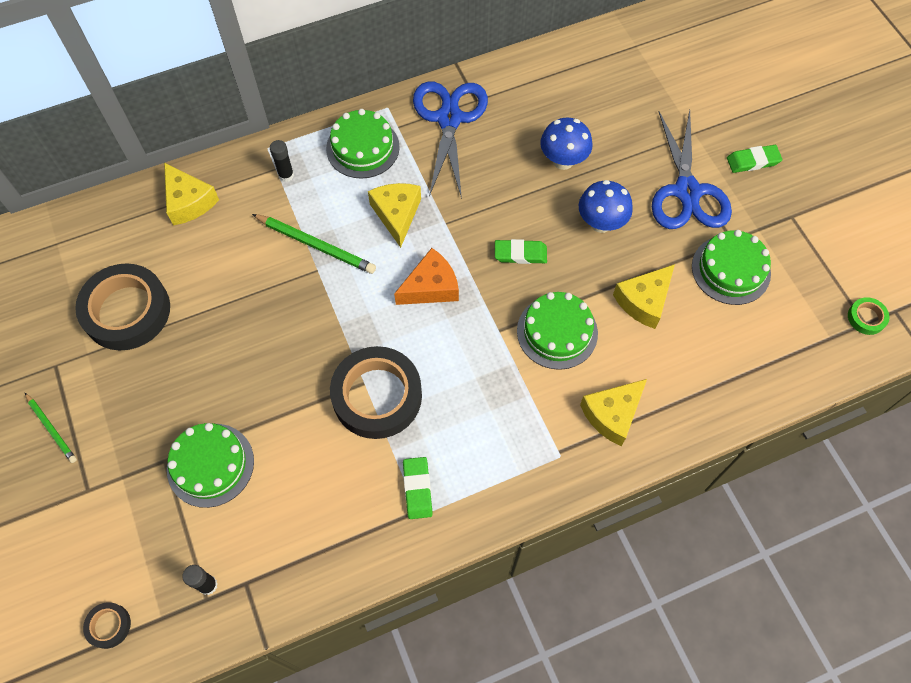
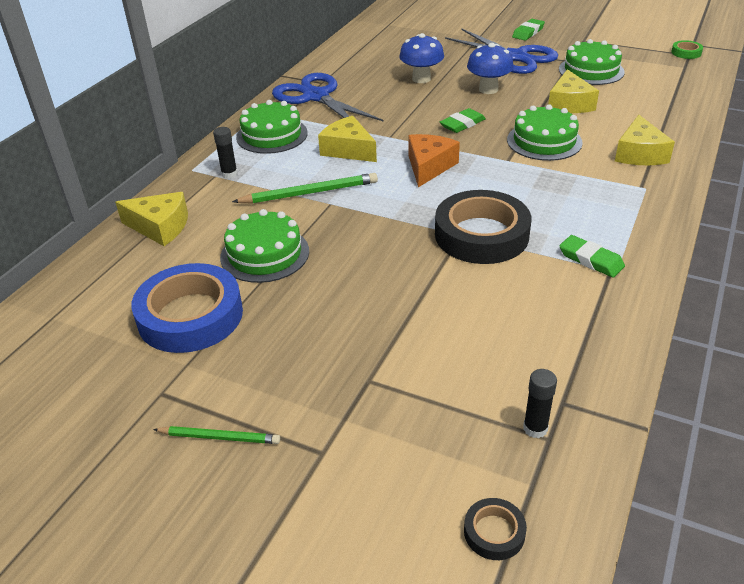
camera: 40 degrees left, 25 degrees down
(127, 311) = (190, 315): black tape -> blue tape
(210, 465) = (414, 354): green cake -> green cake (265, 254)

